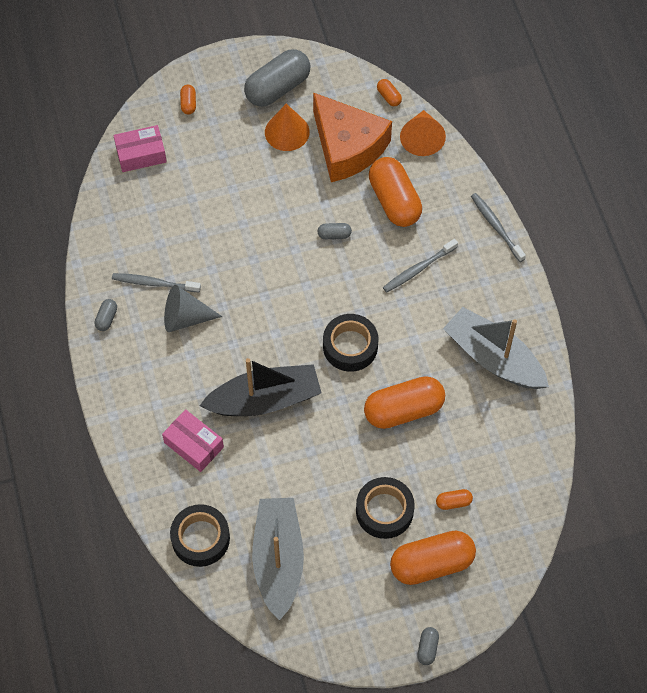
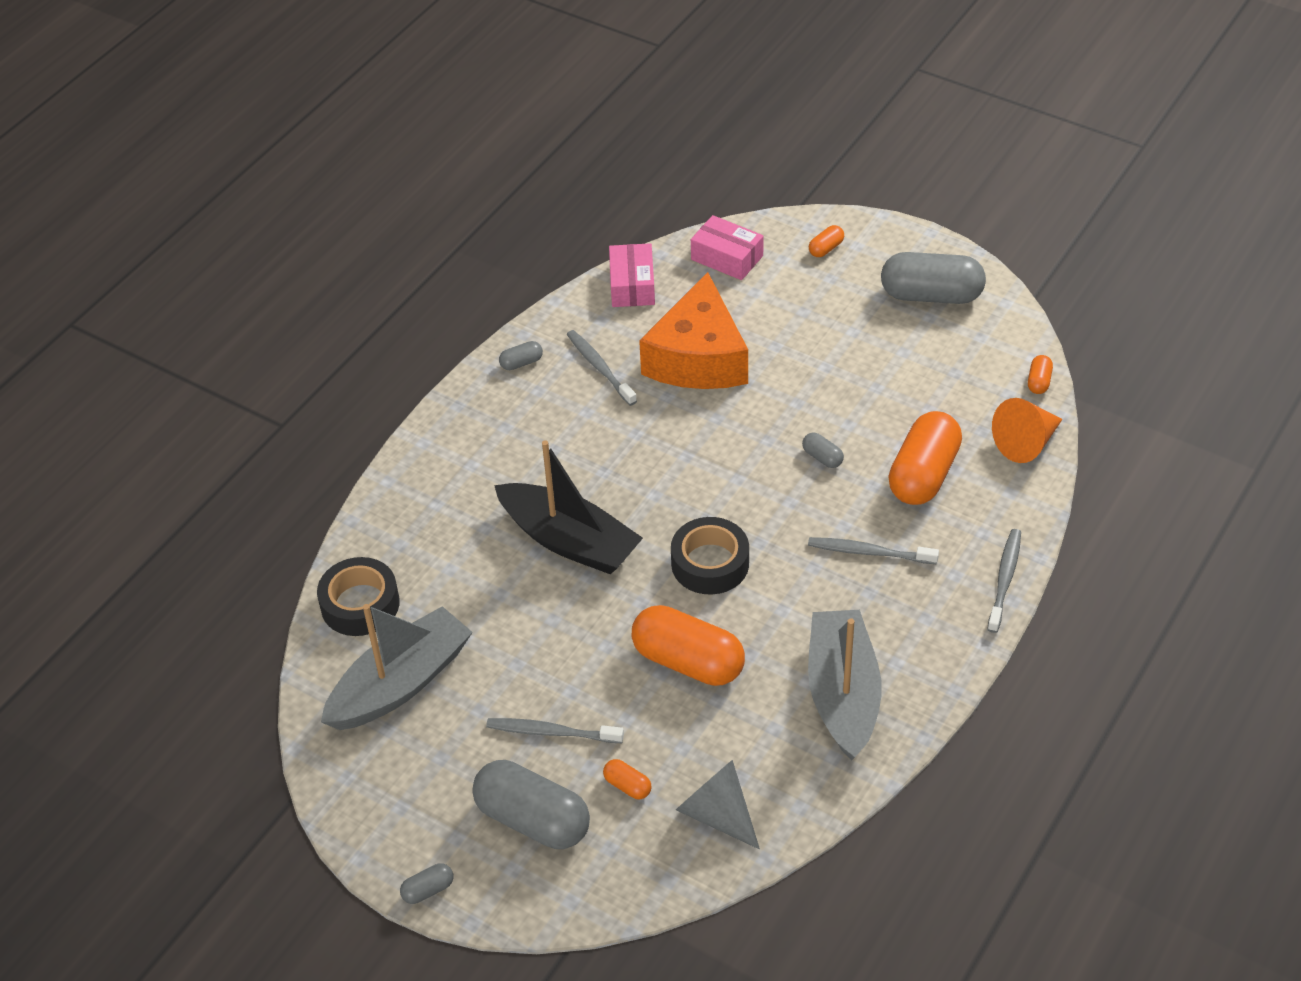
camera: 50 degrees right, 15 degrees down
(185, 317) = (590, 416): grey cone -> grey cone (717, 814)
(194, 445) = (458, 524): pink box -> pink box (632, 285)
(287, 132) = (891, 338): orange cone -> none
(347, 147) = (936, 394): orange cheese -> orange cheese (698, 358)
(384, 511) = (551, 732): black tape -> grey toothbrush
(431, 563) = (533, 819): orange capsule -> grey capsule

